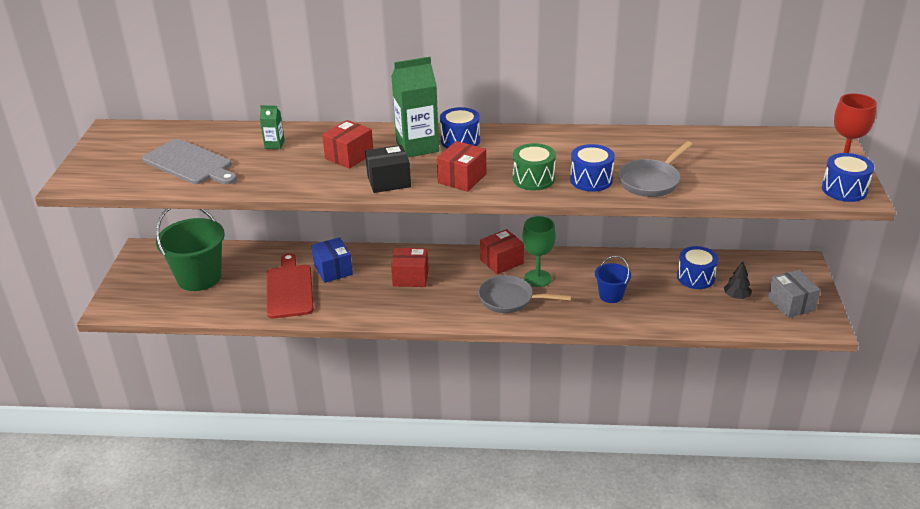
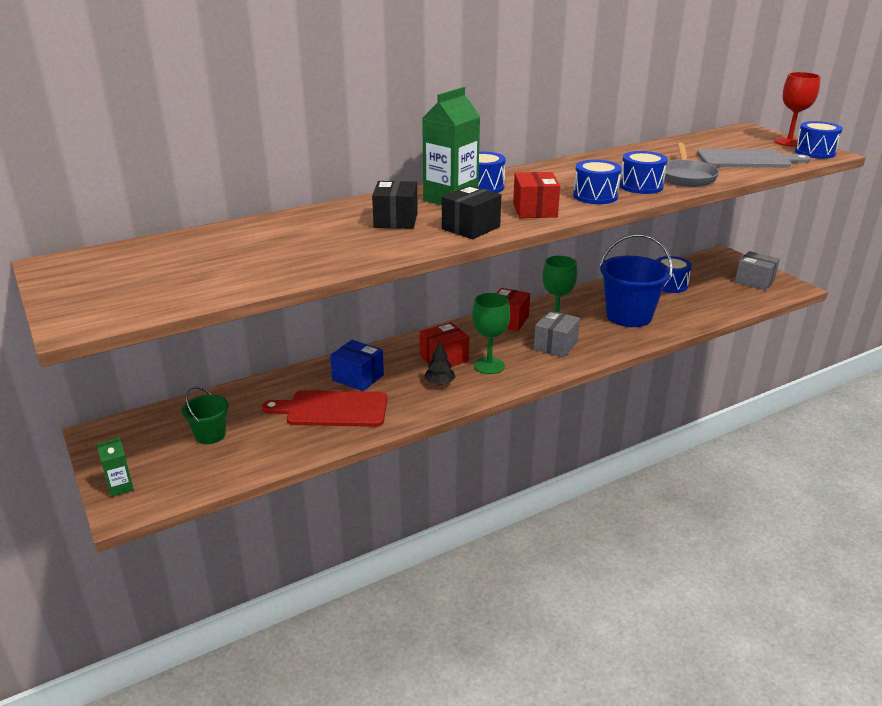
camera: 35 degrees left, 5 degrees down
(190, 163) = (219, 267): grey cutting board -> grey cutting board (747, 160)
(199, 277) = (210, 435): green bucket -> green bucket, size x0.52
(274, 145) = (296, 230): green carton -> green carton (120, 487)
(289, 289) = (332, 409): red cutting board -> red cutting board turned 45 degrees counterclockwise
(349, 156) = (396, 220): red box -> black box
(436, 297) = (489, 366): none -> green goblet
(510, 299) = (555, 345): grey pan -> grey box
(533, 179) = (595, 196): green drum -> blue drum
(611, 295) = (629, 316): blue bucket -> blue bucket, size x1.91
(736, 296) = (714, 288): black tree -> black tree (439, 383)

